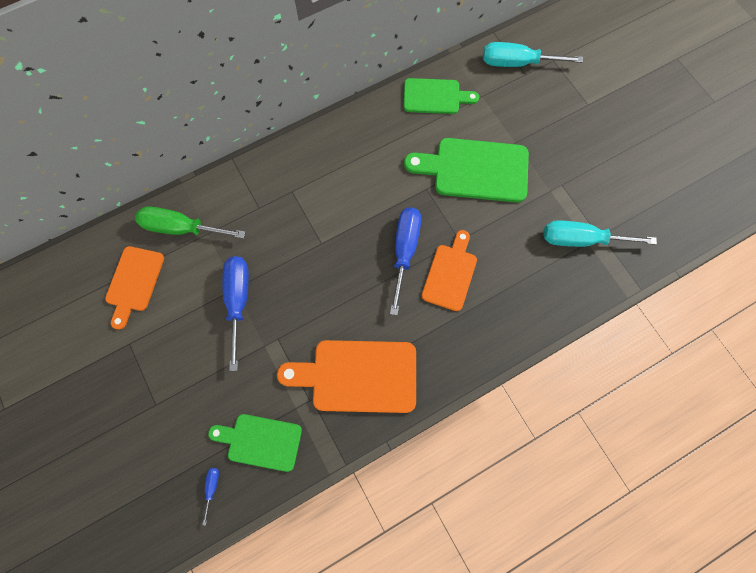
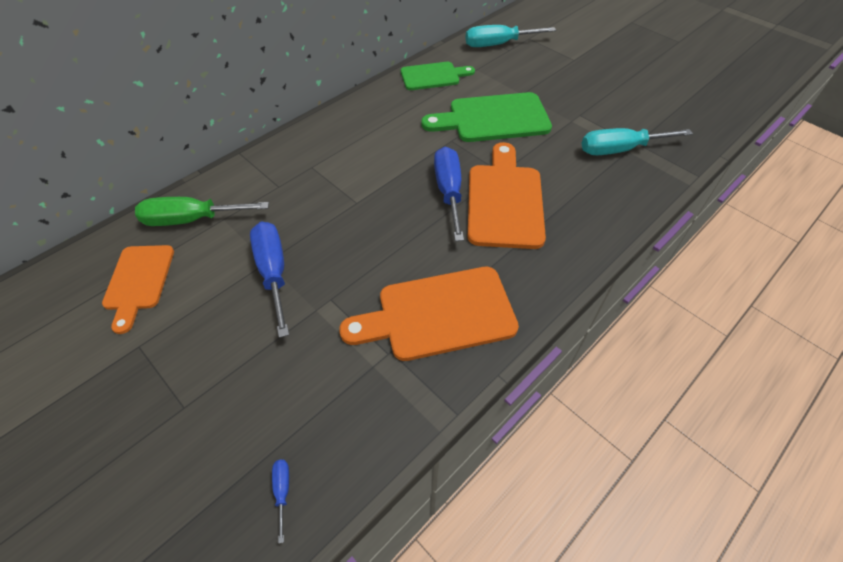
camera: 15 degrees left, 20 degrees down
(260, 441) = (337, 415): green cutting board -> none
(450, 274) = (504, 201): orange cutting board -> orange cutting board, size x1.57

